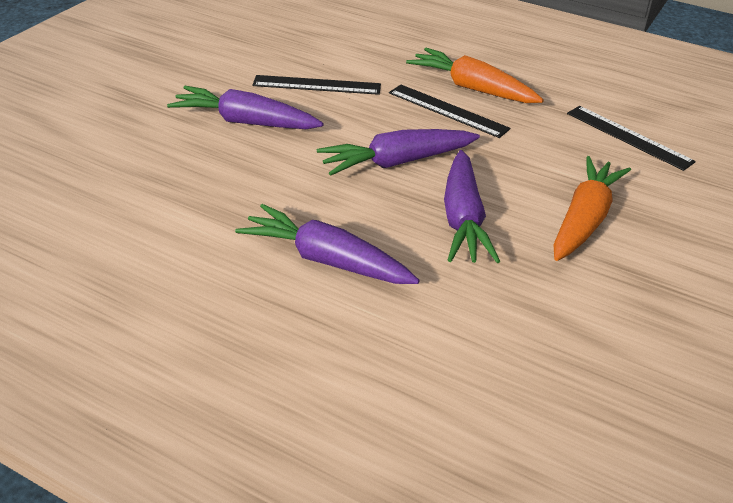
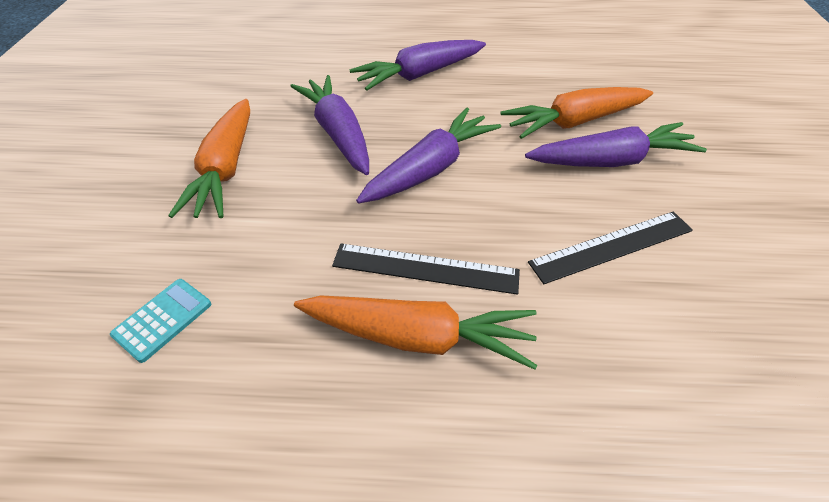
camera: 155 degrees right, 10 degrees up
(230, 156) = (574, 122): none -> orange carrot
(326, 260) = (419, 75): purple carrot -> purple carrot turned 150 degrees clockwise
(628, 137) = (163, 319): black ruler -> turquoise calculator

